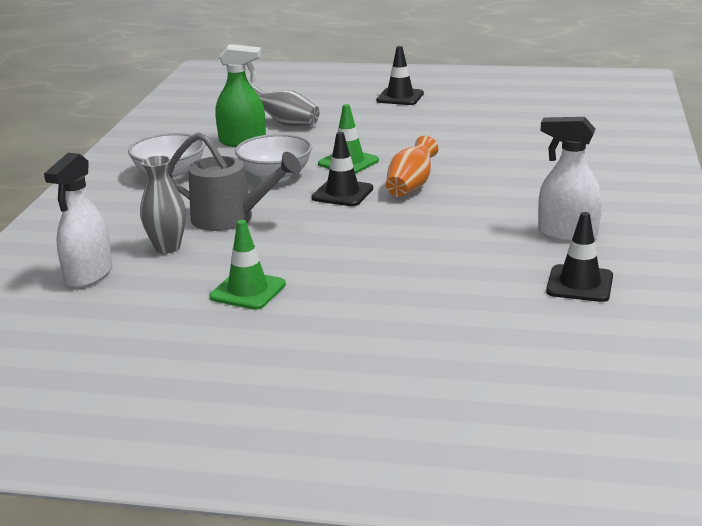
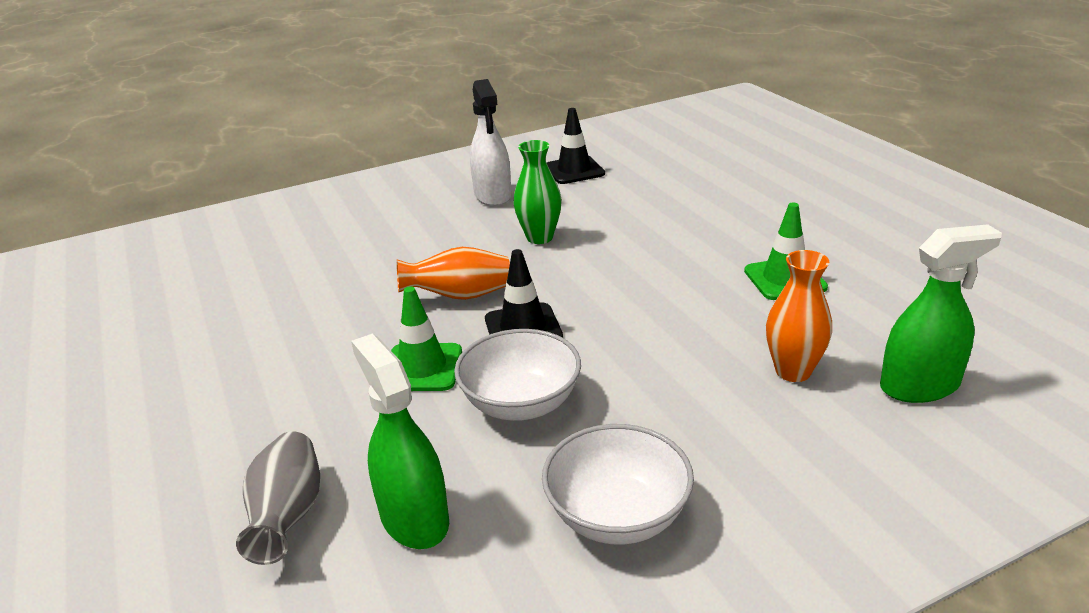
camera: 125 degrees left, 5 degrees up
(89, 275) = (919, 386): white spray bottle -> green spray bottle
(167, 247) = (793, 371): grey vase -> orange vase
(231, 218) = (674, 368): grey watering can -> none
(400, 97) = (84, 450): black traffic cone -> none
(456, 230) = (539, 237): none -> green vase

